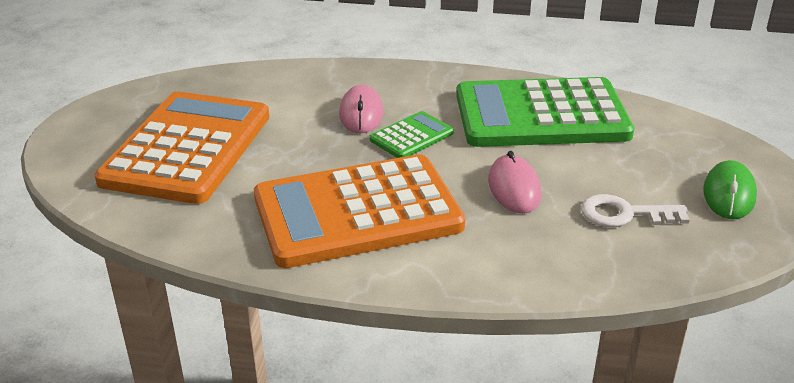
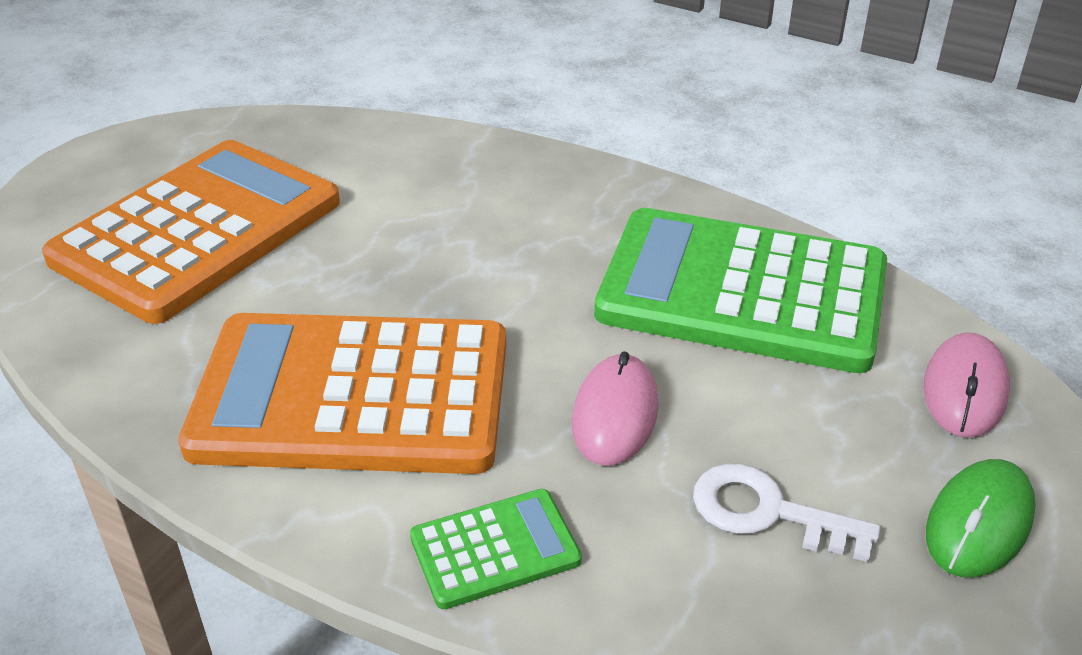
camera: 20 degrees right, 5 degrees up
(361, 113) = (469, 227): pink mouse -> pink mouse (965, 390)
(411, 136) = (517, 283): green calculator -> green calculator (495, 549)

